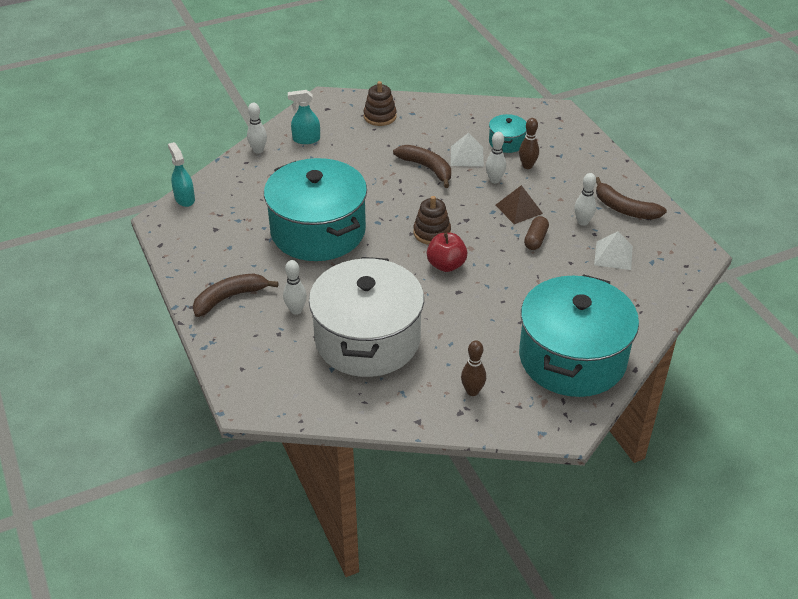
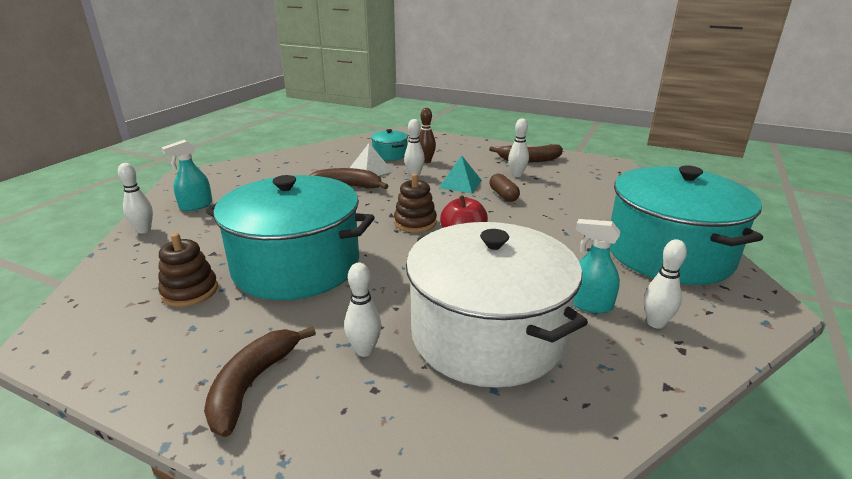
camera: 40 degrees left, 15 degrees down
(184, 199) = (70, 306): turquoise spray bottle -> turquoise spray bottle (589, 304)
(380, 116) = (258, 171): brown stacking toy -> brown stacking toy (190, 291)
(472, 391) = (655, 323): brown bowling pin -> white bowling pin
(518, 209) = (460, 184): brown pyramid -> turquoise pyramid
(613, 255) = (569, 183): white pyramid -> none

